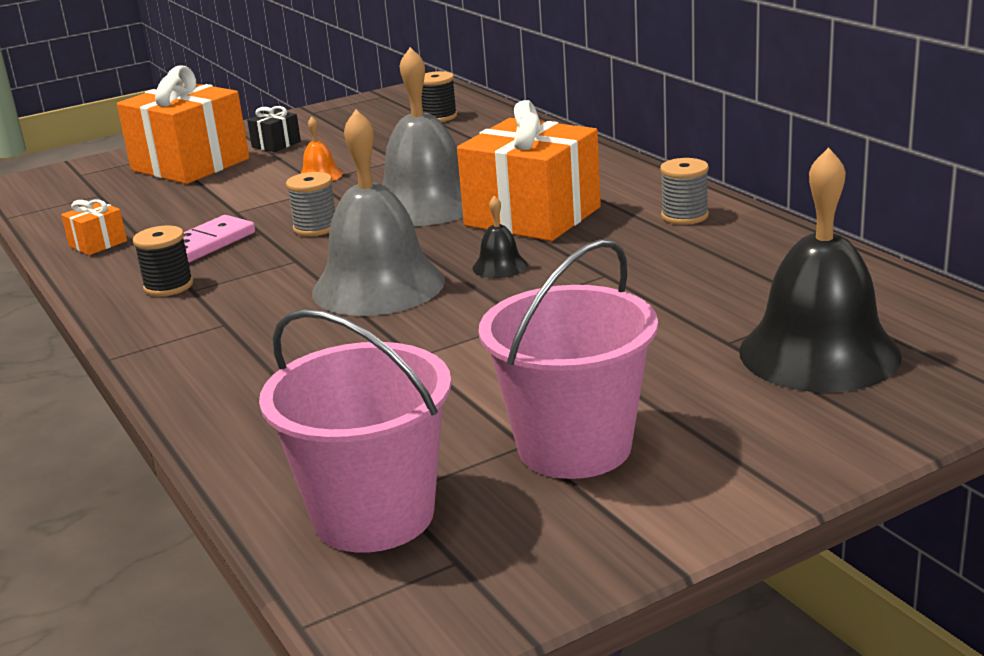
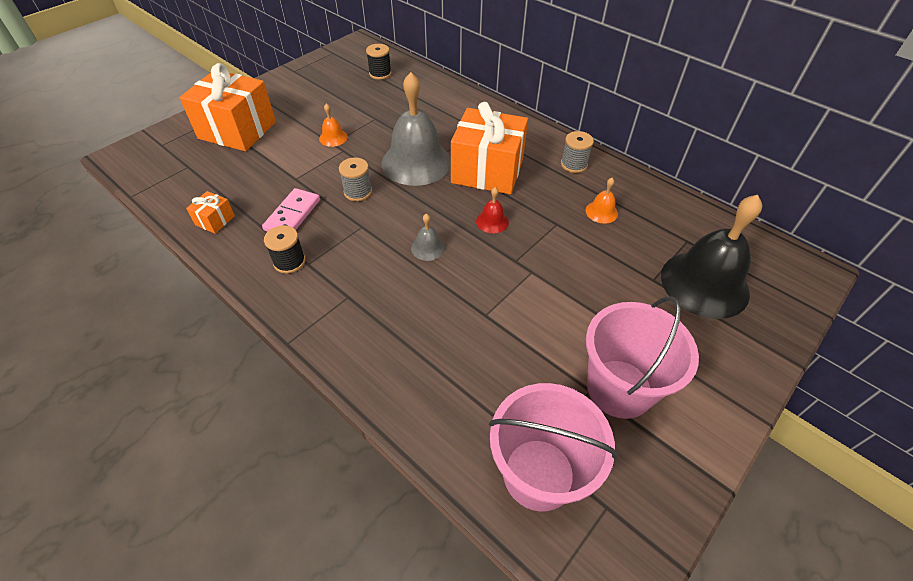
camera: 20 degrees left, 25 degrees up
(276, 144) = (286, 106): black gift -> none
(378, 286) = (428, 248): grey bell -> grey bell, size x0.42
(500, 266) = (492, 221): black bell -> red bell
(693, 266) = (601, 212): none -> orange bell

